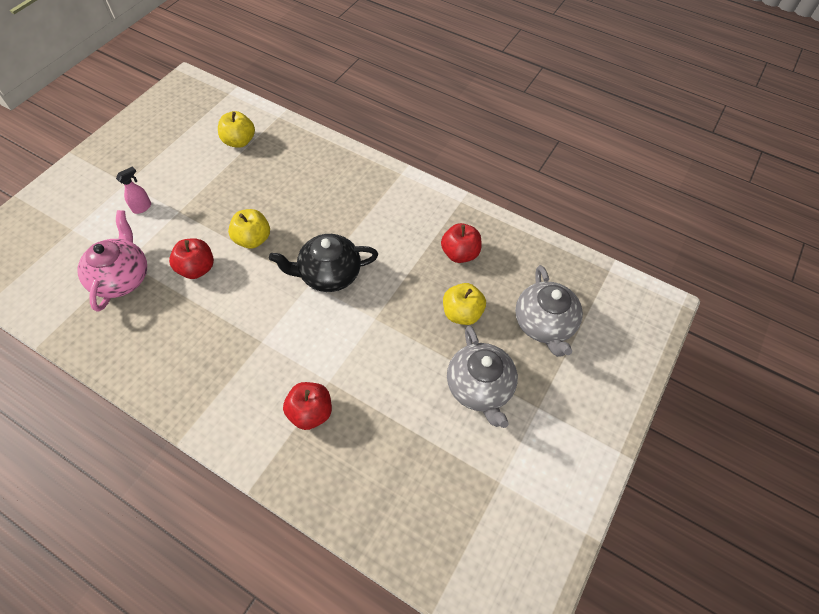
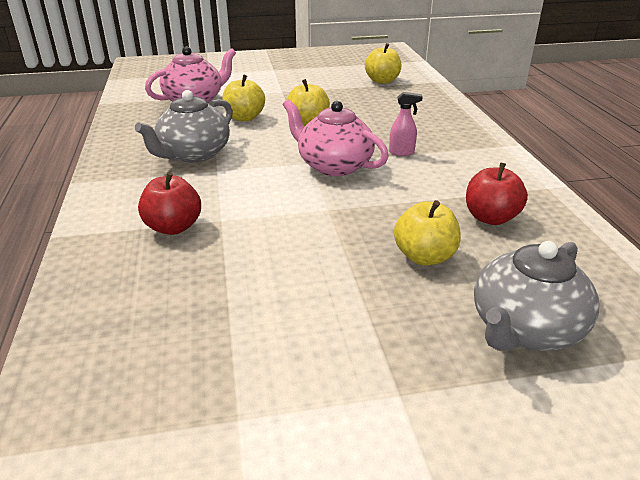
camera: 50 degrees right, 25 degrees down
(142, 207) = (263, 81): pink spray bottle -> pink spray bottle (402, 152)
(197, 268) = (244, 118): red apple -> yellow apple
(329, 274) = (334, 165): black teapot -> pink teapot
(479, 387) = (352, 322): grey teapot -> grey teapot (193, 154)

